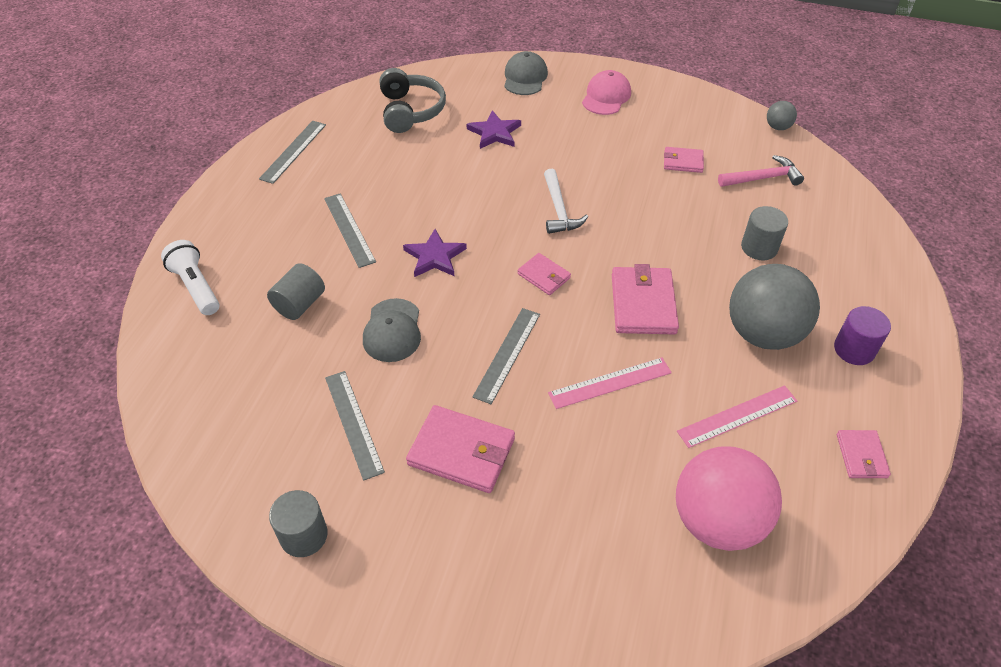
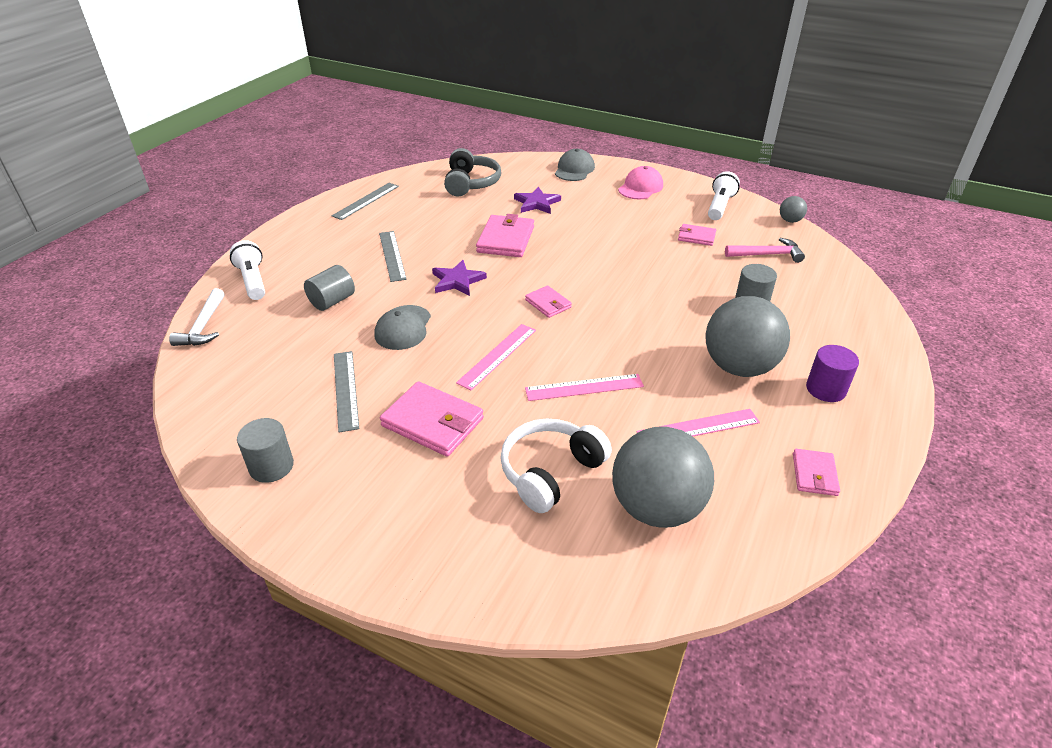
camera: 10 degrees right, 10 degrees down
(507, 354) = (497, 356): grey ruler -> pink ruler
(559, 209) = (576, 259): white hammer -> white hammer (203, 326)
(601, 495) = (550, 472): none -> white headphones
(643, 304) = (631, 333): pink wallet -> pink wallet (505, 239)
(699, 115) = (719, 206): none -> white flashlight
(717, 521) = (656, 508): pink ball -> grey ball

